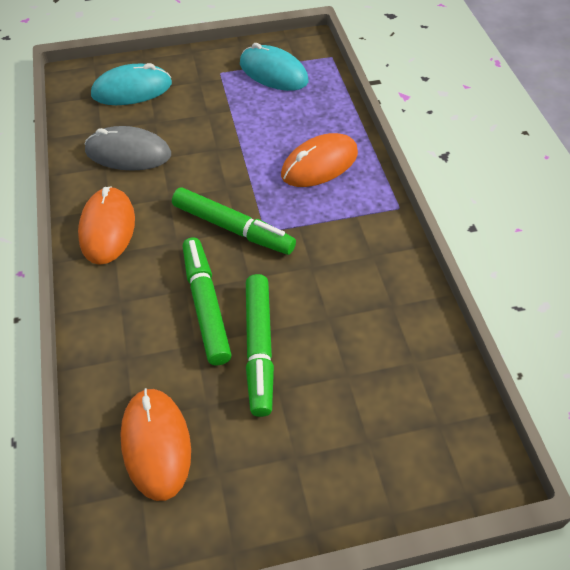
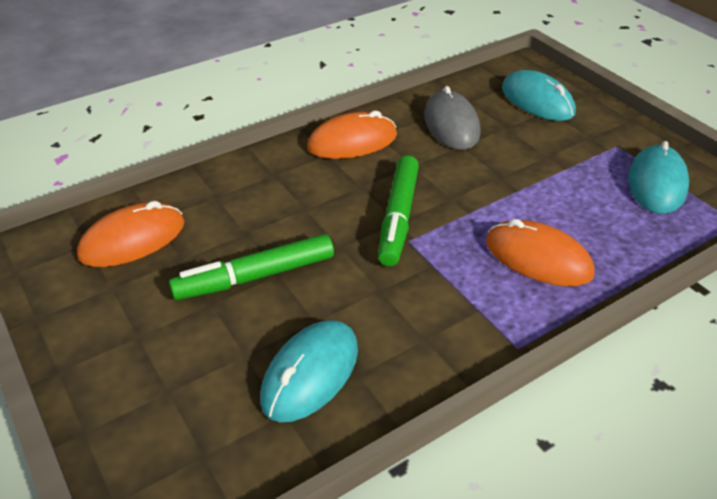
camera: 70 degrees right, 10 degrees down
(205, 305) = (292, 226): green marker -> none
(382, 335) = (310, 373): none -> turquoise mouse

